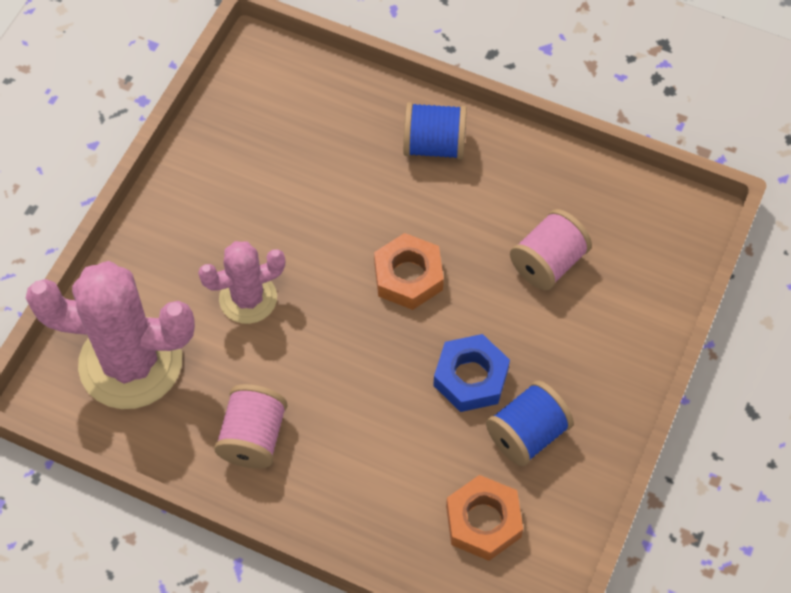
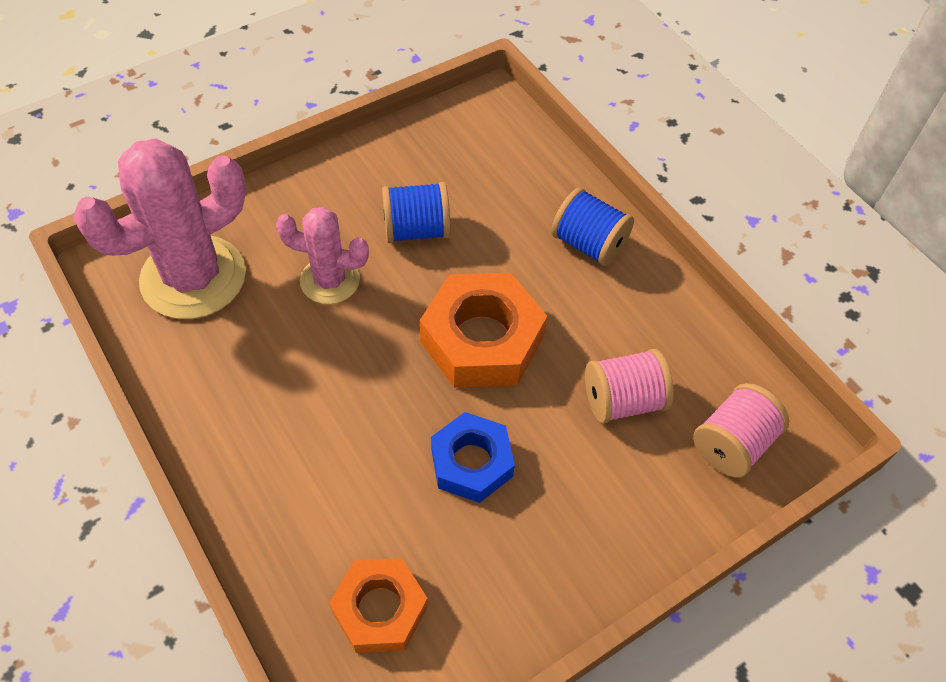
camera: 30 degrees right, 5 degrees down
(130, 363) = (193, 277): pink cactus -> pink cactus turned 75 degrees counterclockwise
(253, 437) = (238, 398): pink spool -> pink spool (732, 444)
(408, 277) = (482, 340): orange nut -> orange nut, size x1.55
(527, 434) = (486, 550): blue spool -> blue spool (416, 230)

